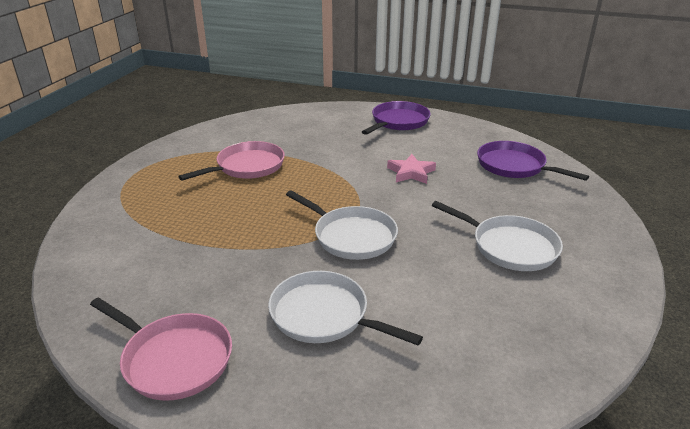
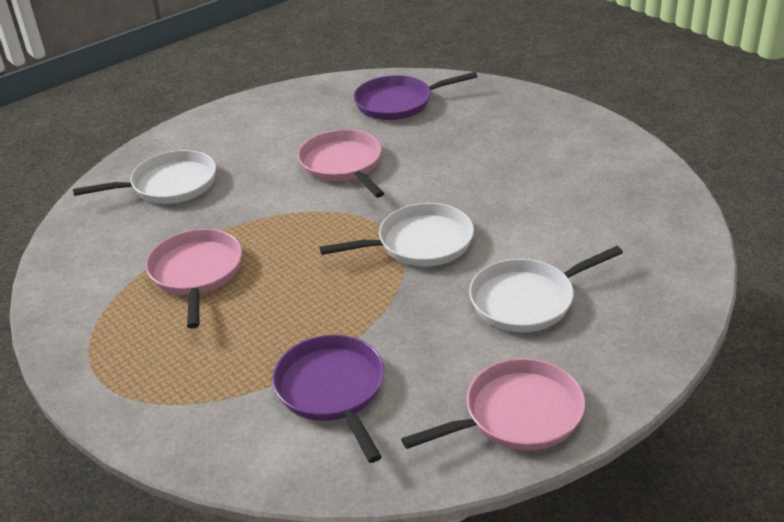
camera: 55 degrees left, 5 degrees up
(398, 122) = (224, 131): purple pan -> purple pan (332, 390)
(411, 172) = (343, 165): pink star -> pink pan
(510, 247) = (519, 162): white pan -> white pan (170, 185)

